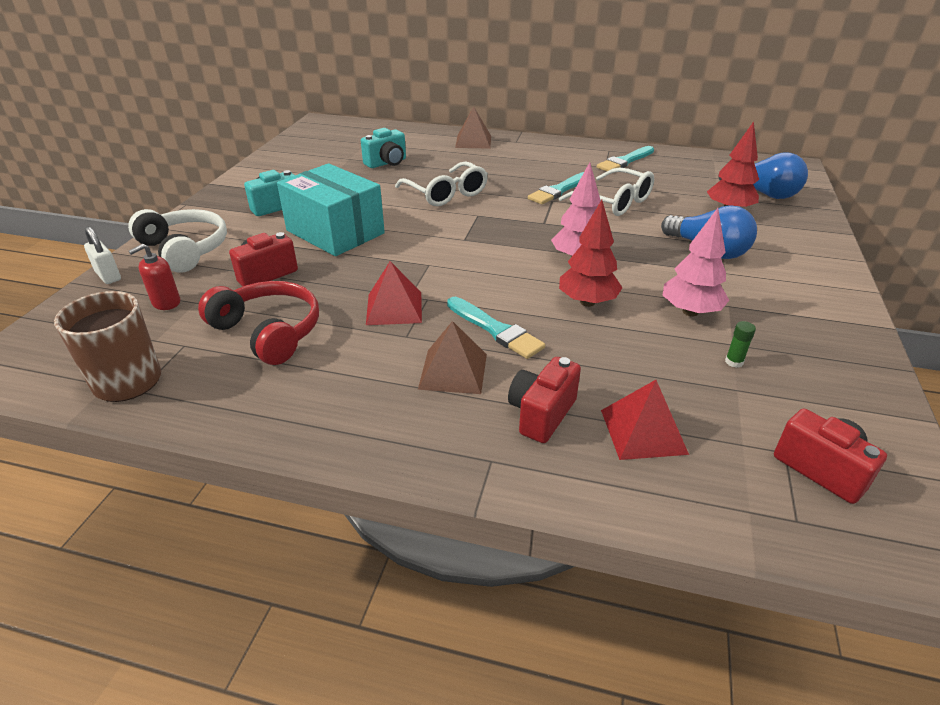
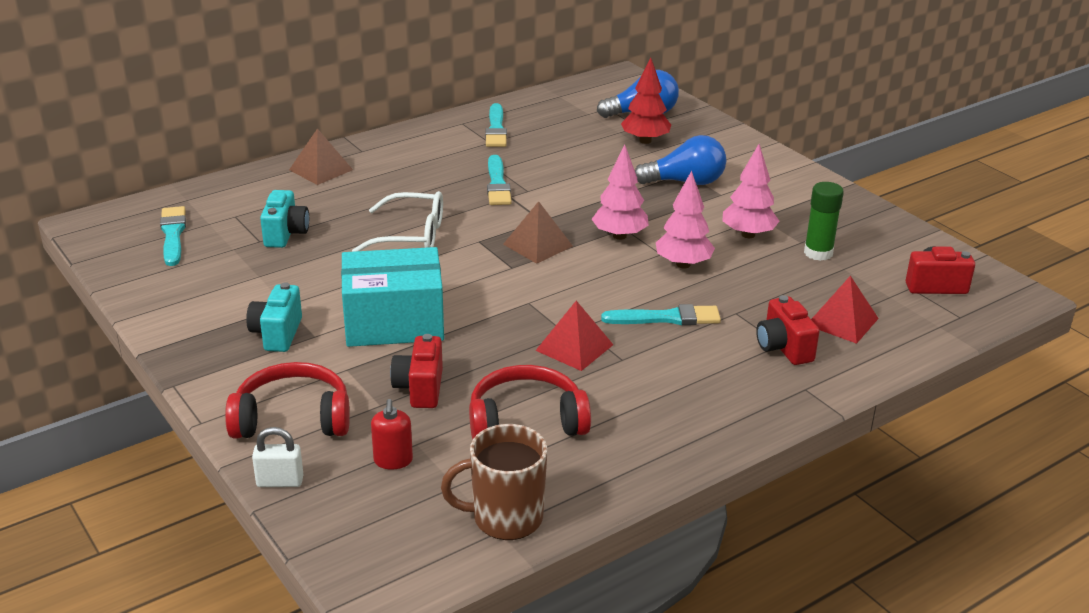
camera: 50 degrees left, 5 degrees down
(185, 249) = (292, 418): white headphones -> red headphones
(340, 140) = (173, 234): none -> turquoise brush
(453, 371) = (694, 359): brown pyramid -> brown pyramid (538, 245)
(587, 302) = (683, 264): red tree -> pink tree
(614, 202) = (557, 174): white glasses -> none
(734, 362) = (818, 253): green glue stick -> green glue stick, size x2.00

